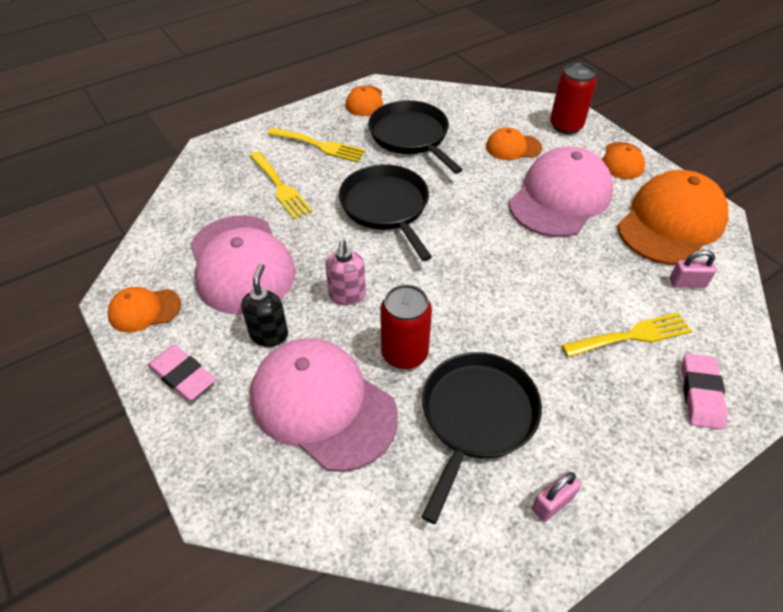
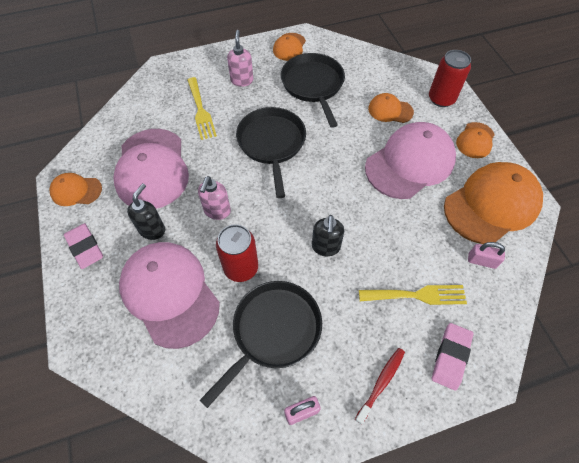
camera: 15 degrees right, 10 degrees up
(320, 145) = (242, 80): yellow fork -> pink soap dispenser
(501, 307) = (326, 247): none -> black soap dispenser
(634, 443) = (381, 383): none -> red toothbrush

